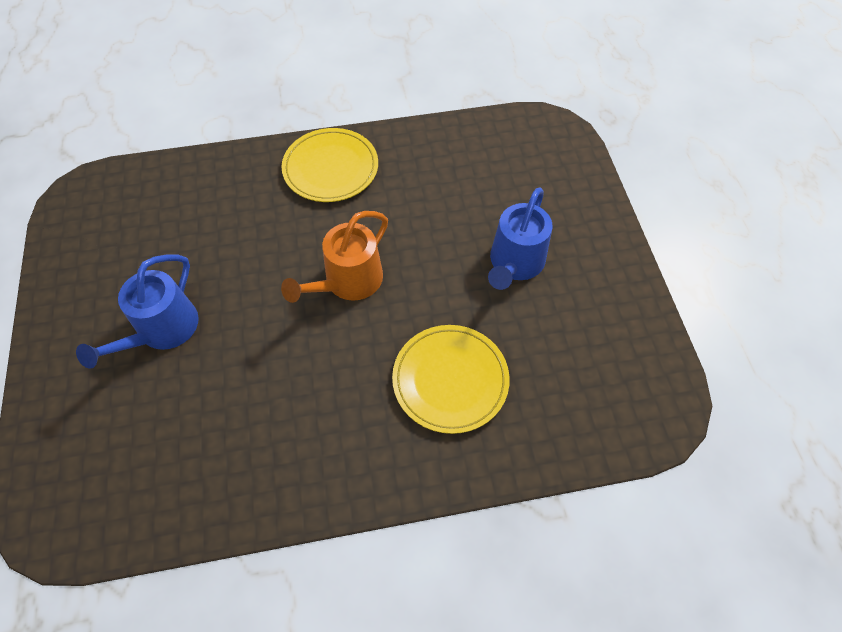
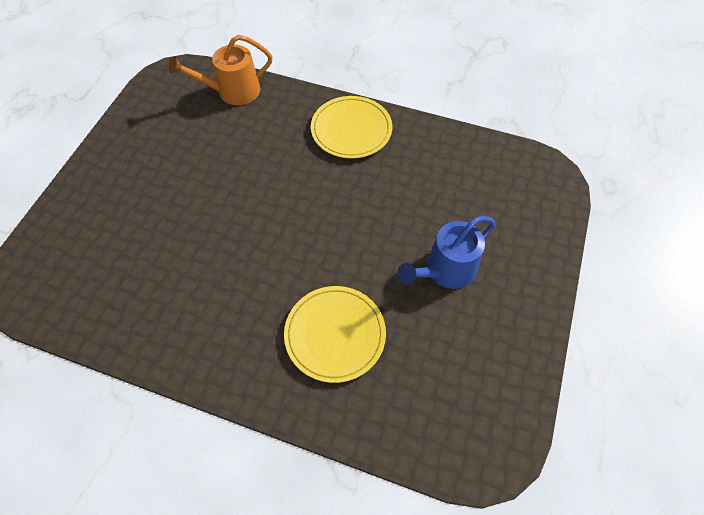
camera: 30 degrees right, 0 degrees up
(162, 330) = (163, 194): blue watering can -> none
(348, 282) = (309, 221): orange watering can -> orange watering can (233, 91)

